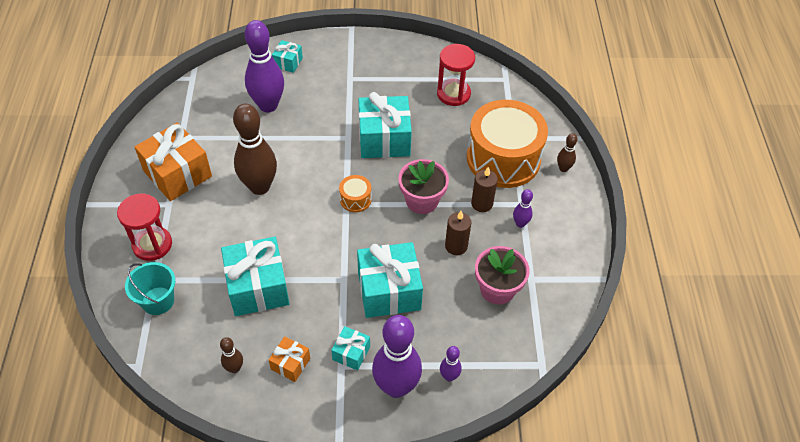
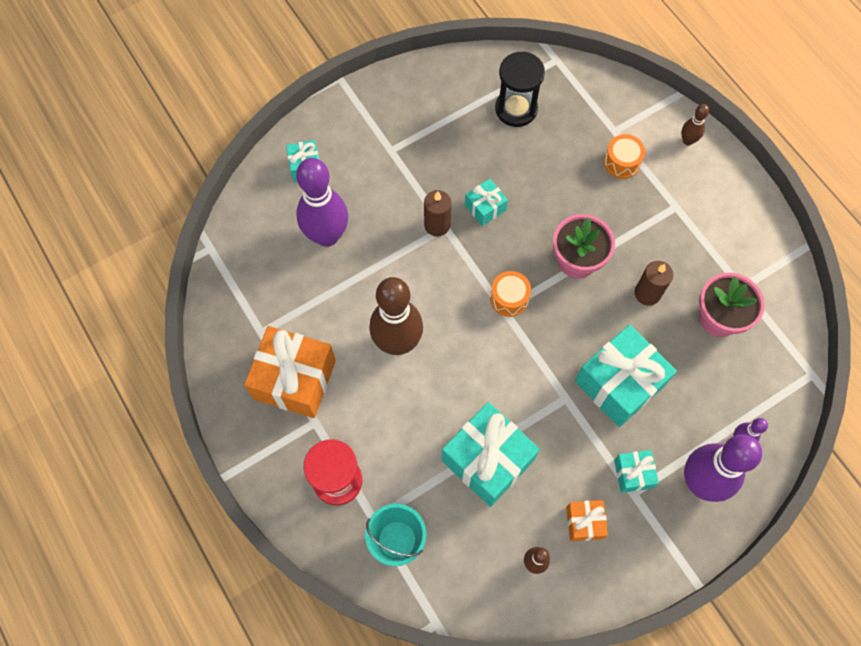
camera: 30 degrees left, 15 degrees up
(384, 139) = (485, 207): turquoise gift -> turquoise gift, size x0.50
(453, 94) = (516, 109): red hourglass -> black hourglass
(482, 204) = (638, 229): brown candle -> brown candle (437, 225)
(503, 158) = (622, 162): orange drum -> orange drum, size x0.41
(520, 223) = (690, 230): purple bowling pin -> none

